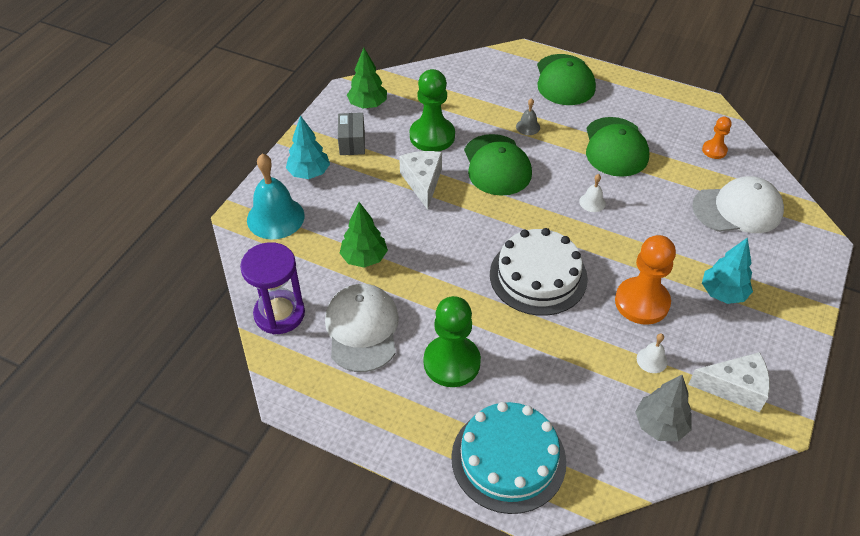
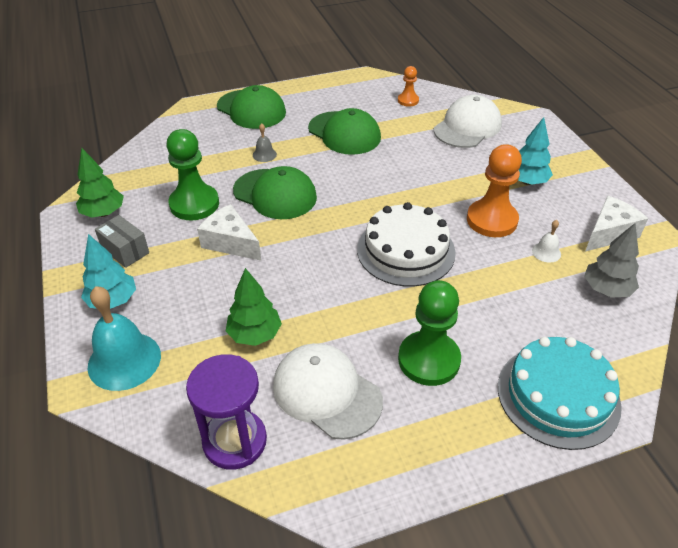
camera: 45 degrees left, 5 degrees down
(592, 202) = (376, 177): white bell -> none

